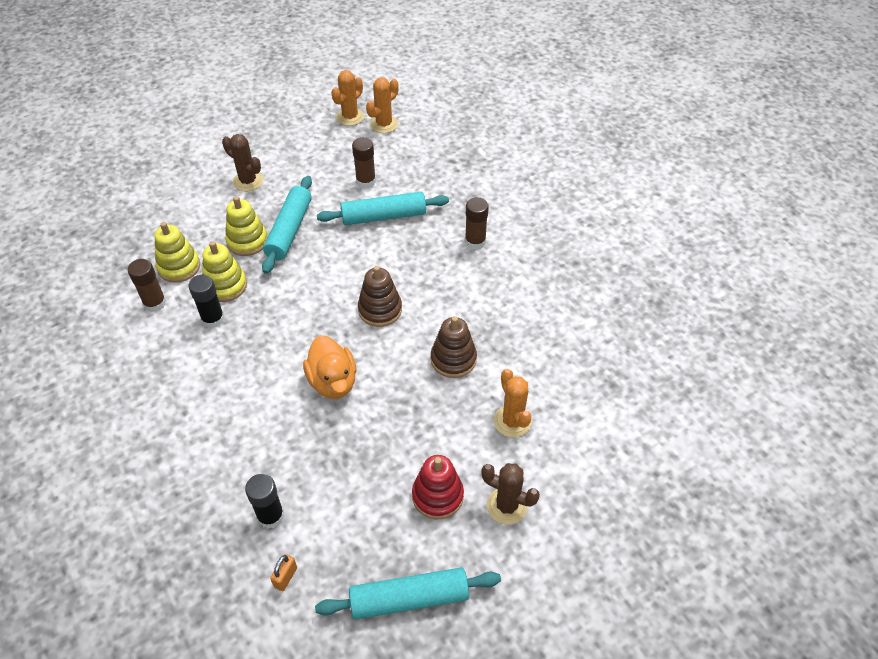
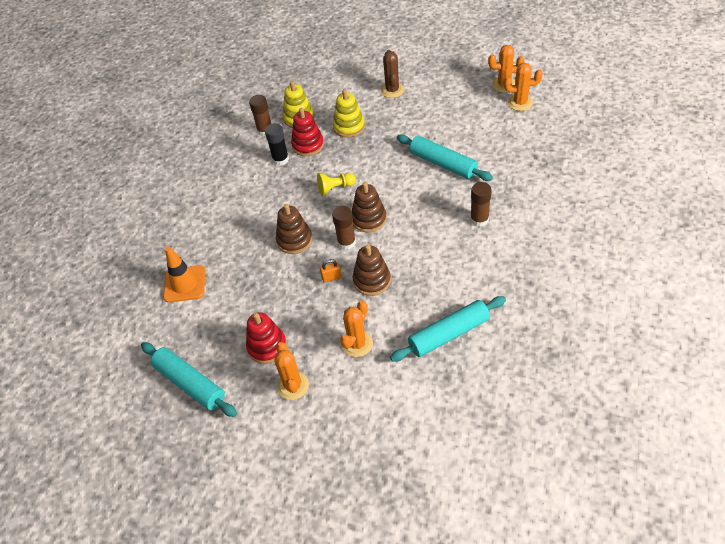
camera: 55 degrees right, 0 degrees up
(225, 286) = (308, 145): yellow stacking toy -> red stacking toy
(270, 516) = (184, 284): black glue stick -> orange traffic cone
(285, 577) = (155, 319): orange padlock -> orange padlock (332, 277)
(289, 230) = (378, 135): turquoise rolling pin -> turquoise rolling pin (448, 334)
(310, 306) = (335, 188): none -> yellow pawn
(333, 382) = (294, 240): orange duck -> brown stacking toy
(366, 181) = (460, 134): brown glue stick -> brown glue stick (346, 242)
(506, 506) = (293, 385): brown cactus -> orange cactus

